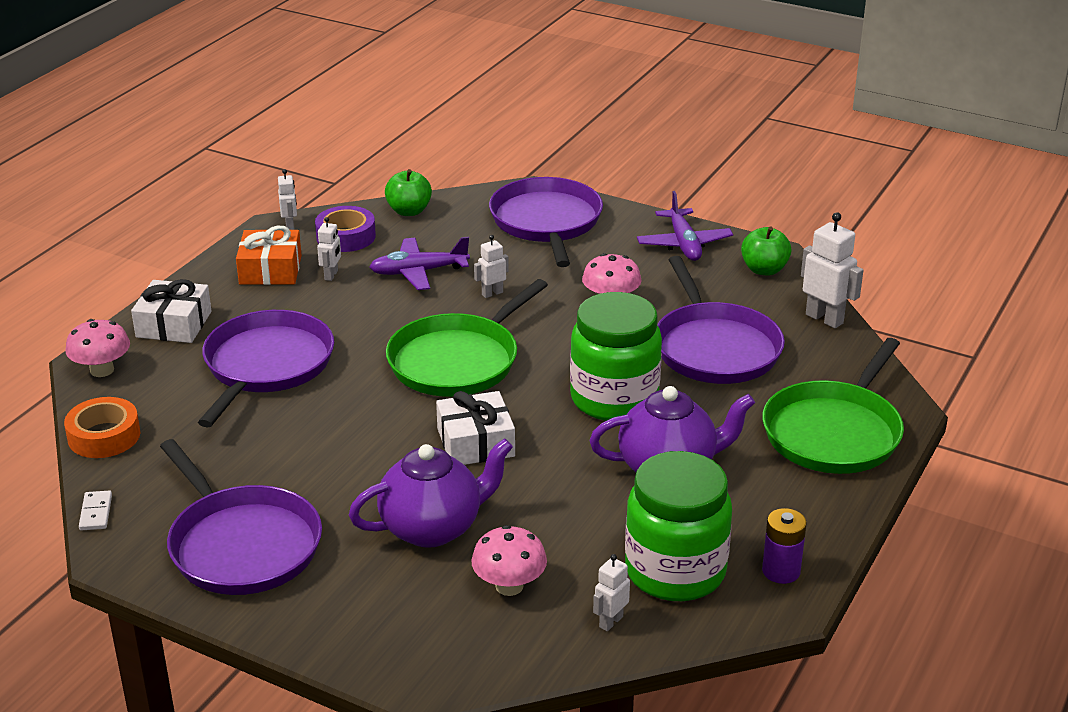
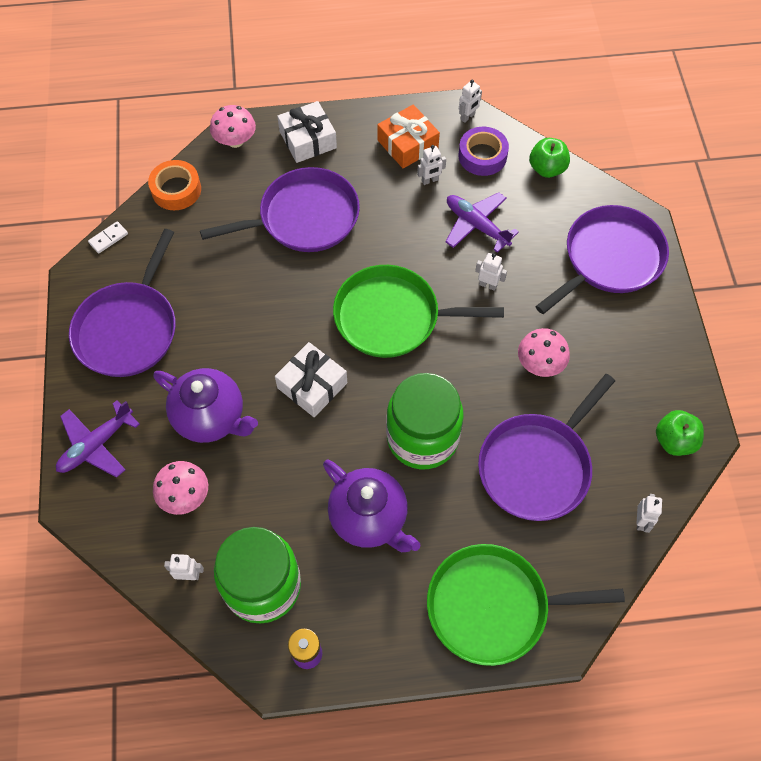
camera: 55 degrees right, 30 degrees up
(684, 244) = (661, 365): purple plane -> purple plane (96, 445)
(824, 319) = (641, 521): white robot -> white robot, size x0.57

